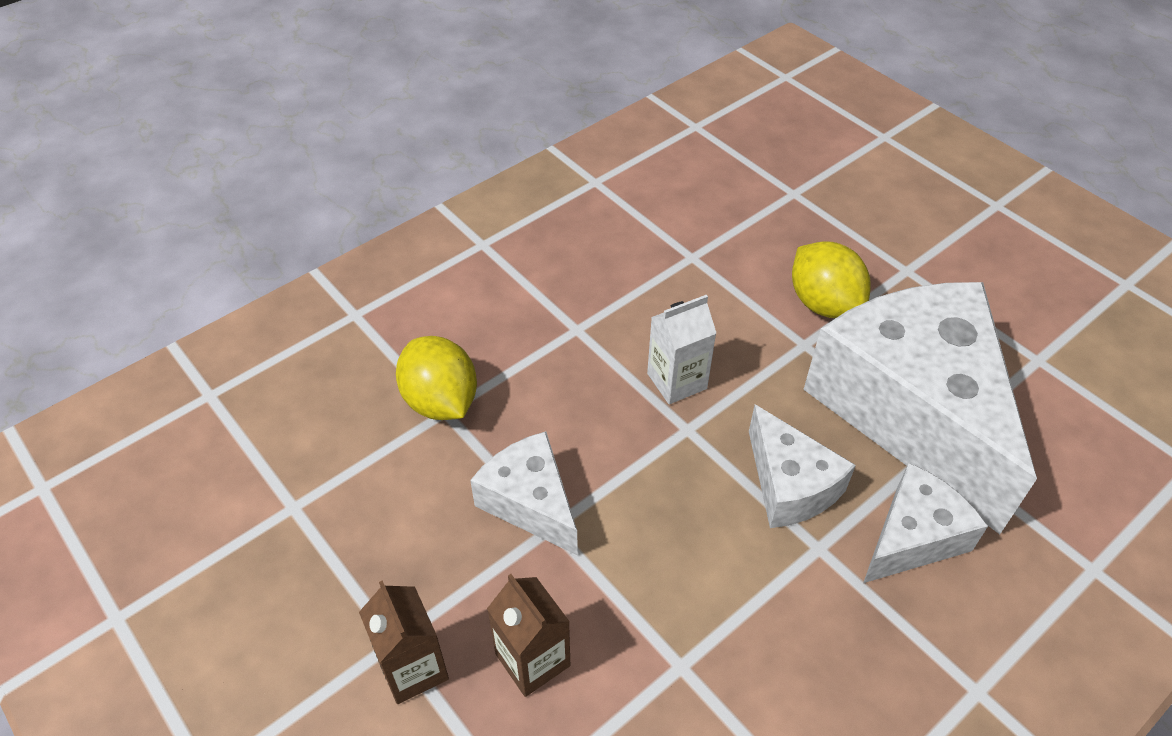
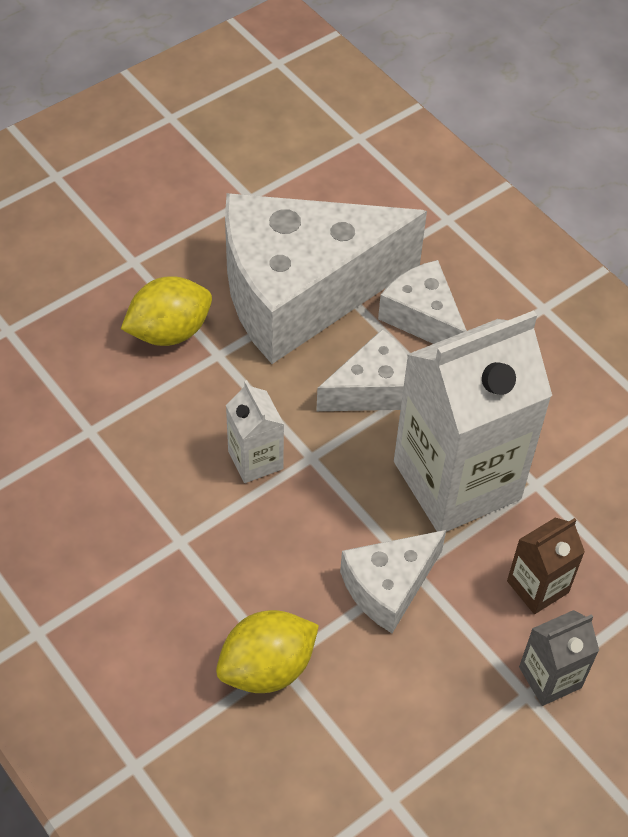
camera: 90 degrees left, 5 degrees up
(413, 668) = (550, 677): brown carton -> grey carton
(675, 572) = (457, 480): none -> white carton

